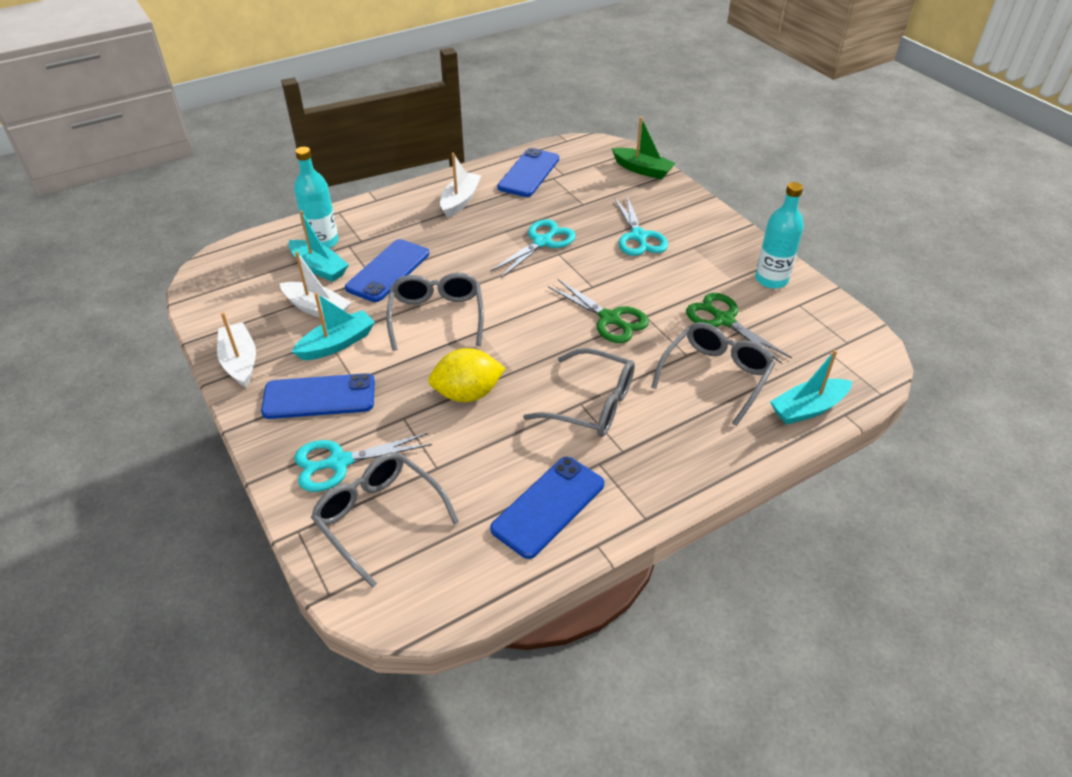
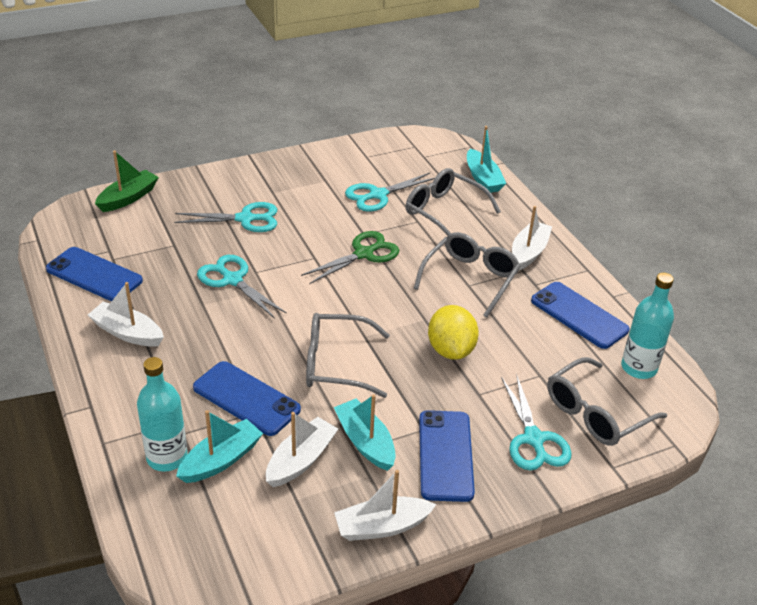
camera: 85 degrees left, 5 degrees down
(662, 457) = (529, 252): none -> white boat
(724, 320) = (378, 195): green scissors -> turquoise scissors
(771, 279) = (331, 162): turquoise bottle -> turquoise bottle (639, 368)

